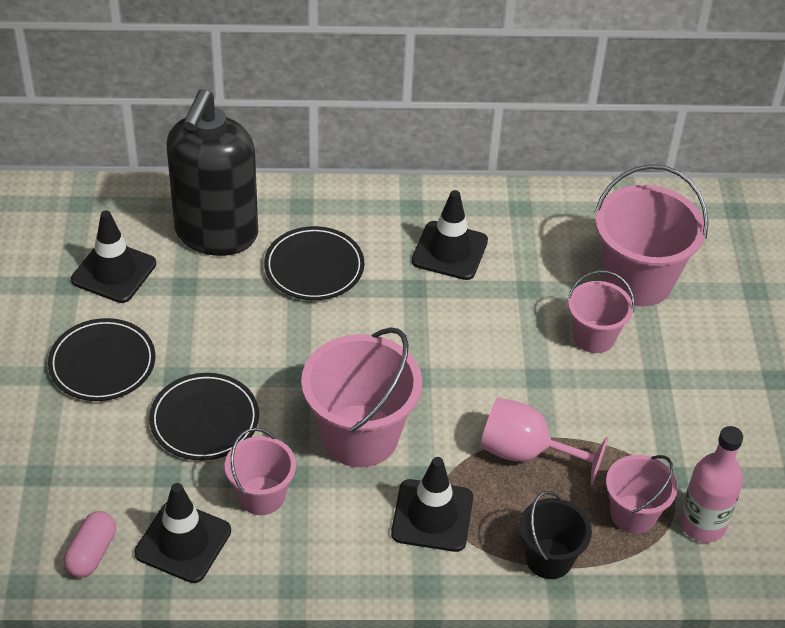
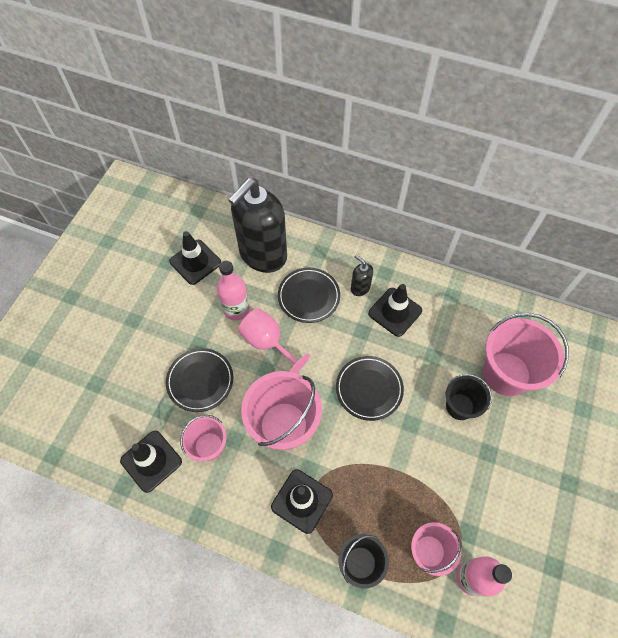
camera: 25 degrees right, 15 degrees up
(91, 553) = (99, 448): pink capsule -> none
(102, 363) = (162, 321): black plate -> black plate (369, 389)
(212, 314) = (236, 309): none -> pink bottle
(384, 235) = (360, 288): none -> black soap dispenser
(526, 453) = (379, 477): pink goblet -> pink goblet (268, 343)
(594, 337) = (459, 406): pink bucket -> black bucket

